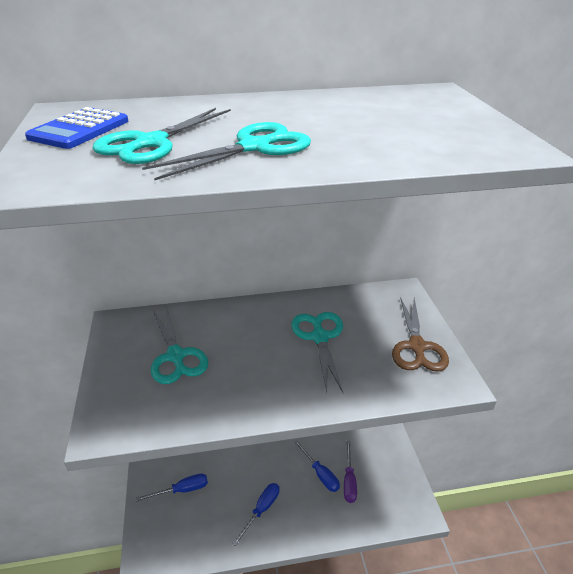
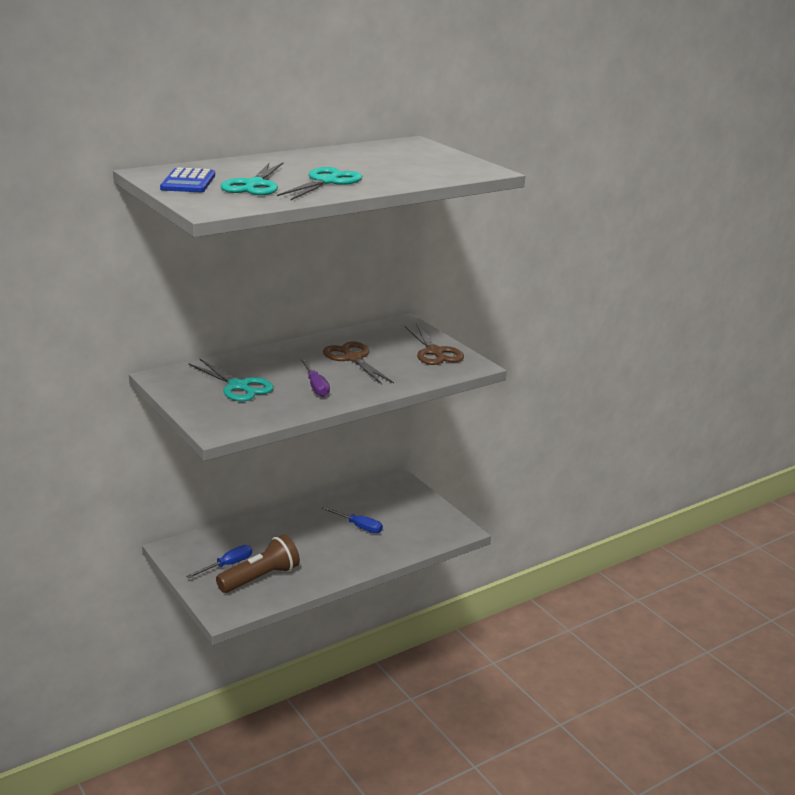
camera: 25 degrees left, 10 degrees down
(201, 518) = (260, 578): none -> brown flashlight
(261, 510) = (316, 560): blue screwdriver -> none
(319, 337) = (353, 358): turquoise scissors -> brown scissors
(349, 481) = (388, 525): purple screwdriver -> purple screwdriver (315, 386)

